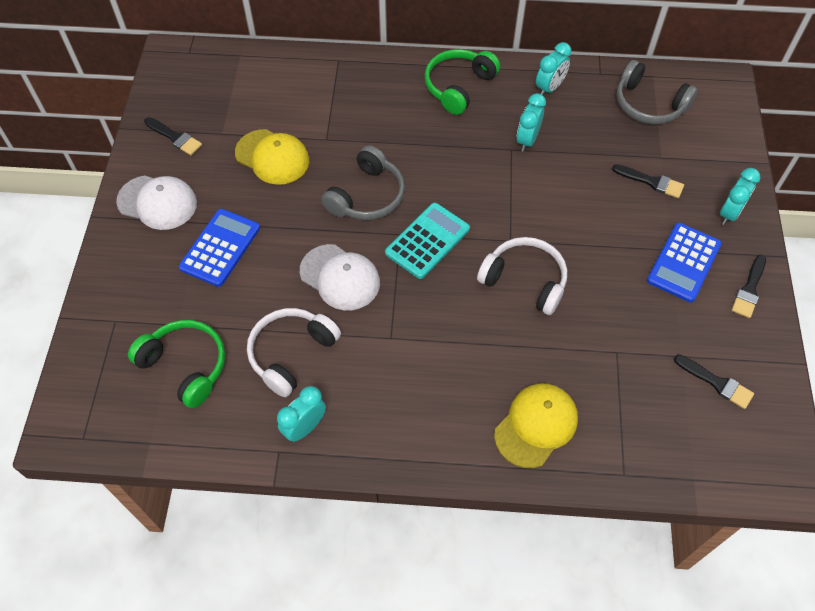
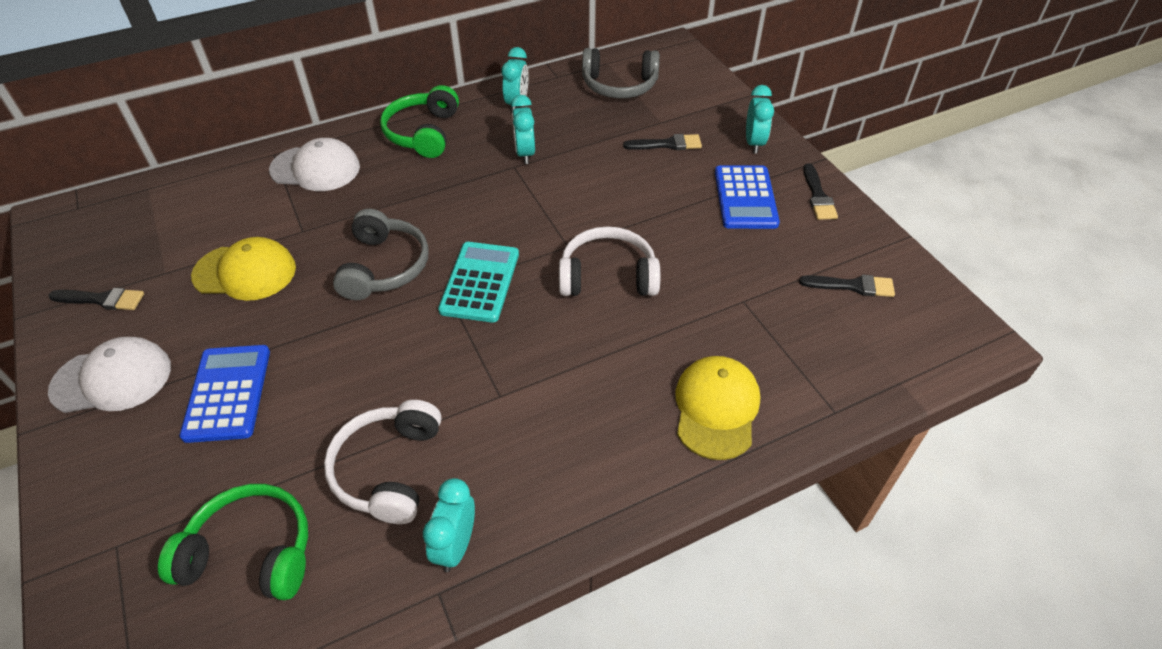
camera: 30 degrees left, 10 degrees down
(340, 277) = (401, 360): white cap -> white cap (315, 169)

